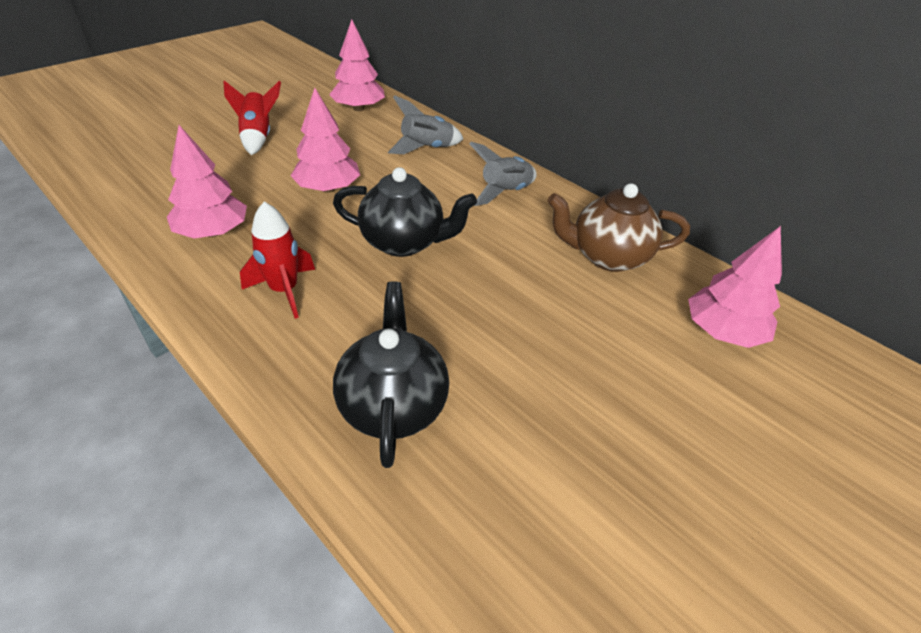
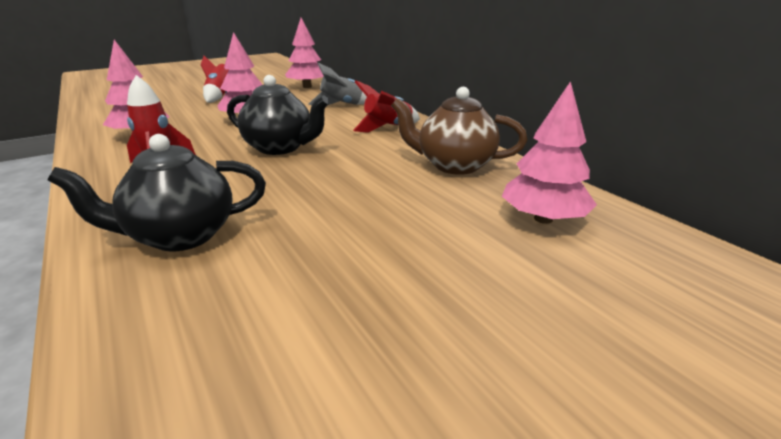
camera: 15 degrees right, 15 degrees down
(393, 405) = (180, 236): black teapot -> black teapot turned 120 degrees counterclockwise
(505, 193) = (388, 128): grey rocket -> red rocket

